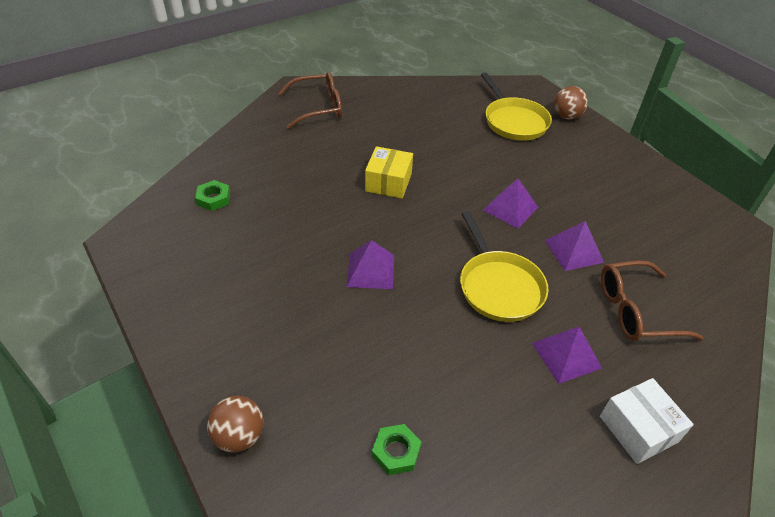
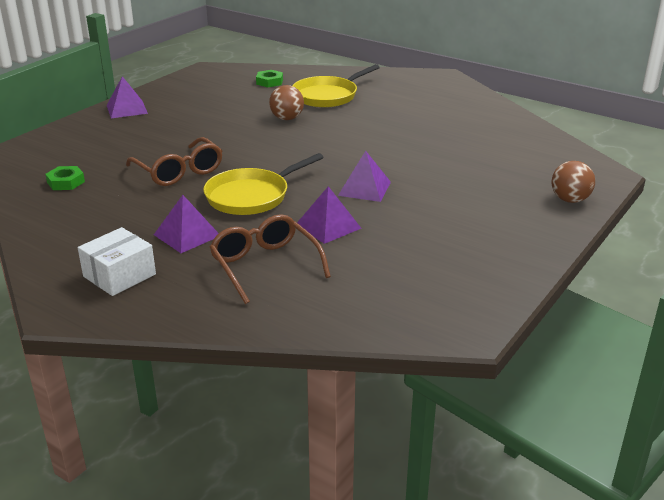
camera: 70 degrees right, 15 degrees down
(239, 436) = (63, 135): brown ball -> brown ball (287, 118)
(317, 108) = (424, 88): brown glasses -> brown glasses (179, 171)
(371, 270) = (233, 145): purple pyramid -> purple pyramid (126, 109)
(388, 182) = (349, 132): yellow box -> none
(513, 121) = (518, 172): yellow pan -> yellow pan (328, 96)

